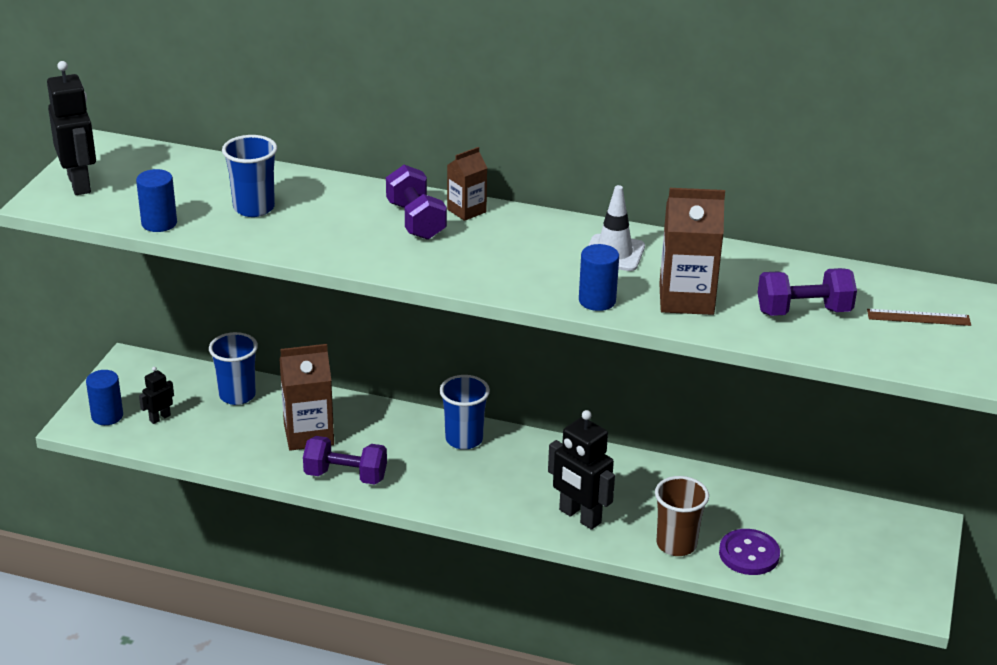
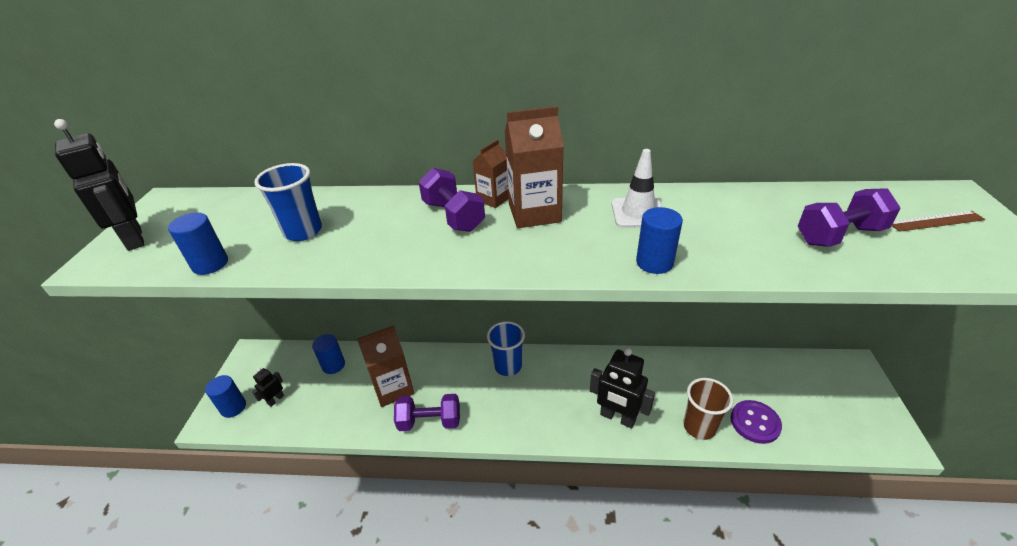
camera: 10 degrees left, 5 degrees up
(237, 395) = (333, 365): blue cup -> blue cylinder
(686, 299) = (731, 244): brown carton -> brown carton (534, 213)

